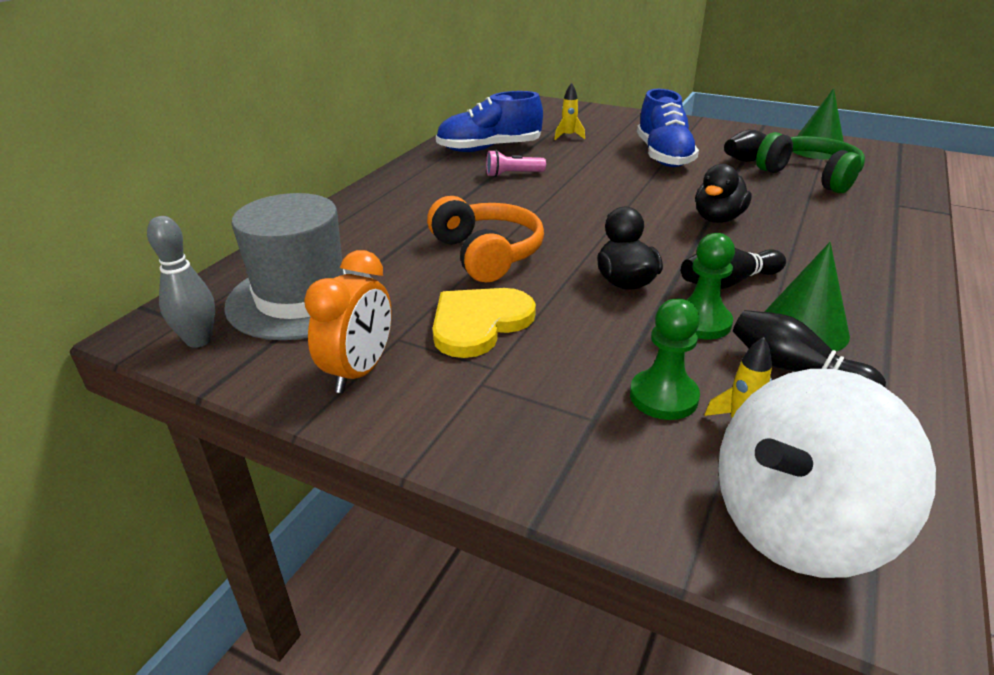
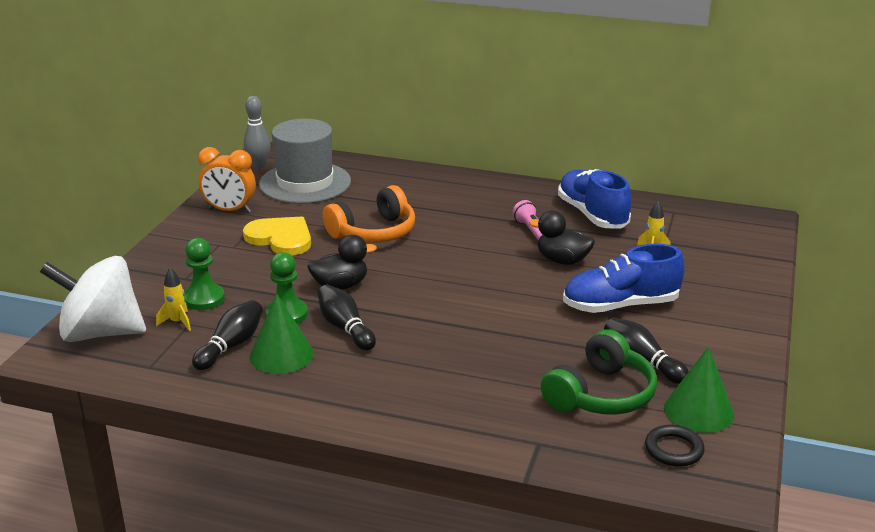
camera: 80 degrees right, 5 degrees down
(718, 218) = (465, 330): black duck -> black duck (562, 260)
(796, 523) = (100, 333): white spinning top -> white spinning top turned 45 degrees counterclockwise
(873, 162) = (674, 449): none -> black ring

